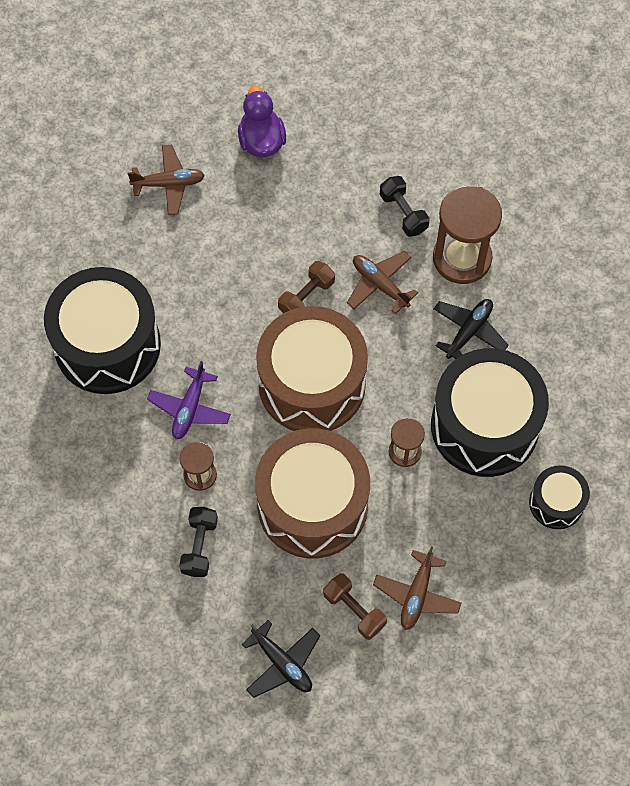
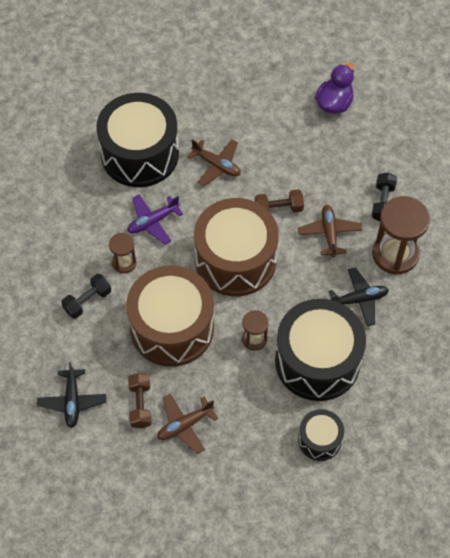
camera: 40 degrees right, 5 degrees down
(169, 184) = (257, 90): brown plane -> brown plane (216, 165)

